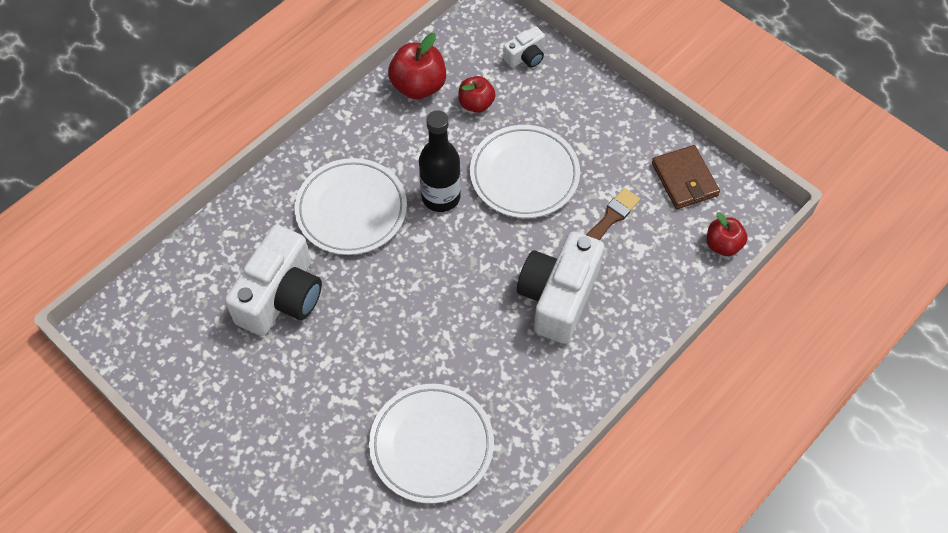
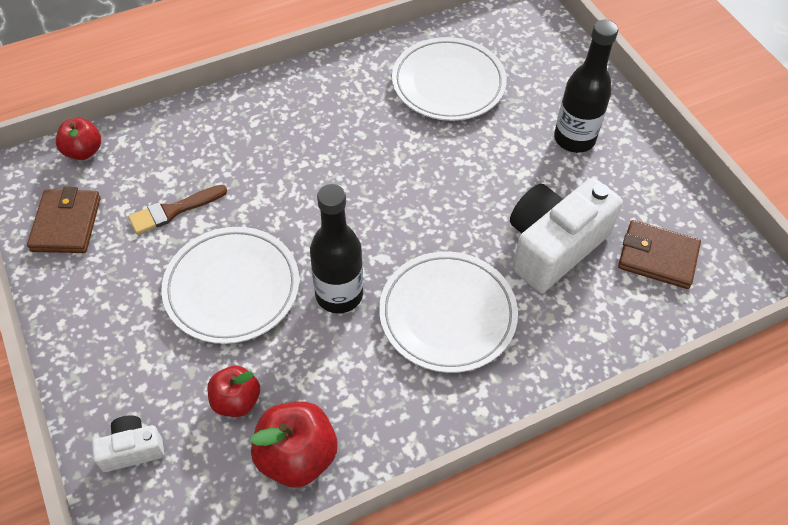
camera: 160 degrees left, 5 degrees down
(189, 317) = (657, 257): none -> brown wallet
(285, 419) = (574, 139): none -> black bottle
(558, 297) = (272, 157): white camera -> none

